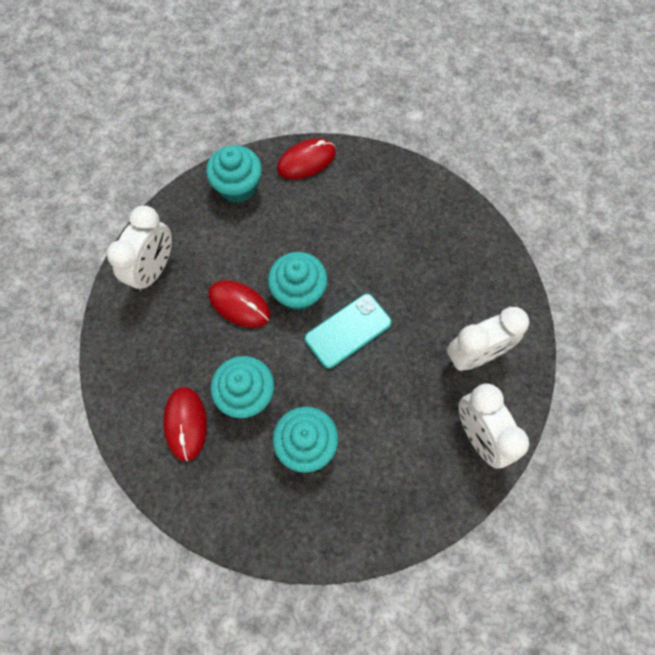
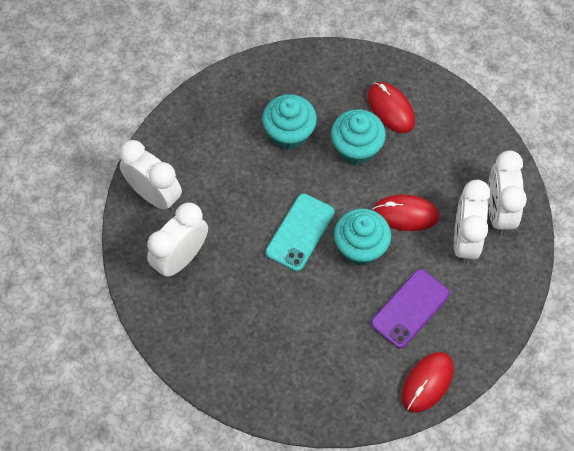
camera: 155 degrees right, 5 degrees down
(201, 258) = (465, 240): none -> white clock
(238, 186) = (477, 324): turquoise cupcake -> none
(286, 221) = (410, 309): none -> purple phone

